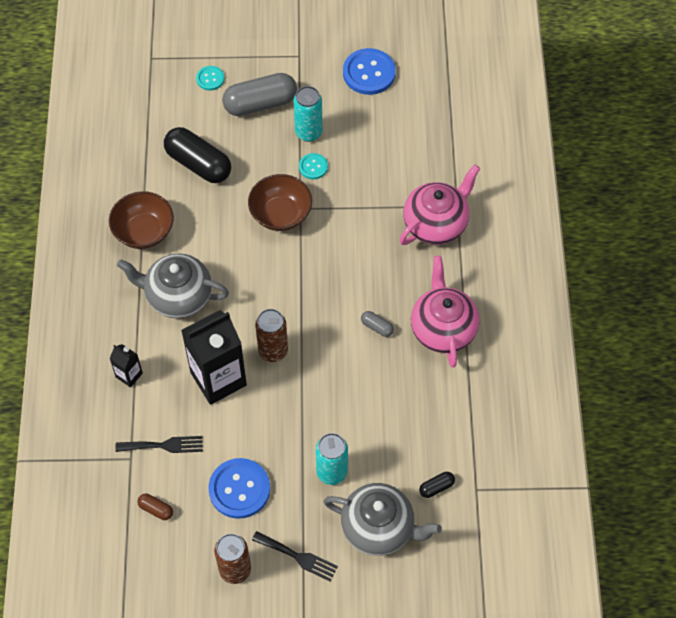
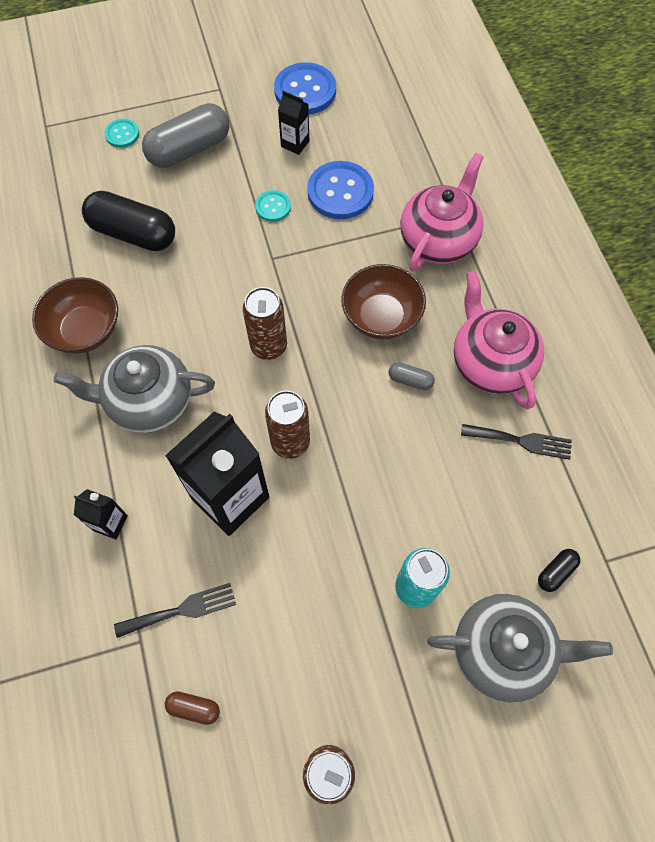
camera: 15 degrees left, 5 degrees up
(239, 489) = (300, 645): blue button -> blue button (340, 192)
(278, 276) = (268, 346): none -> brown can
(280, 214) = (250, 270): brown bowl -> brown bowl (381, 316)
(298, 557) = (409, 724): black fork -> black fork (521, 441)
(308, 132) = (255, 169): turquoise can -> none
(346, 117) = (295, 144): none -> black carton

